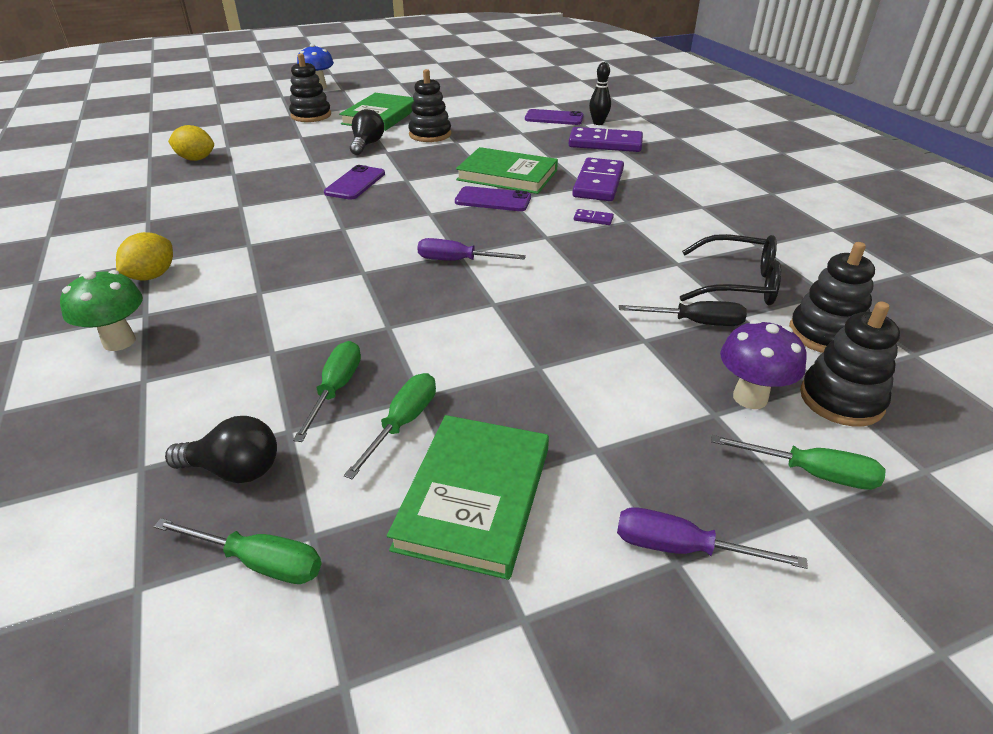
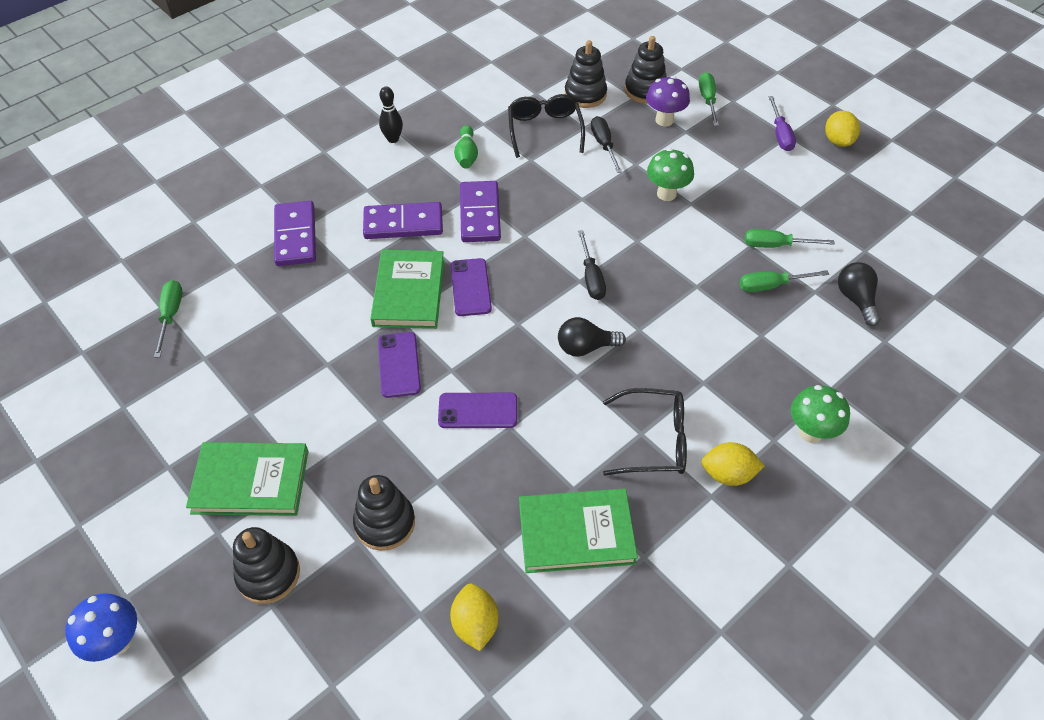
camera: 110 degrees left, 15 degrees up
(233, 249) = (654, 440): none -> black glasses
(259, 562) = (891, 262): green screwdriver -> green screwdriver (171, 316)
(367, 145) = (363, 450): black light bulb -> black light bulb (585, 347)
(430, 134) = (310, 397): black stacking toy -> black stacking toy (385, 523)
(458, 261) = (591, 277): purple screwdriver -> black screwdriver
(474, 497) = (802, 203): green book -> green book (576, 533)
(554, 118) = (219, 295): purple phone -> purple phone (399, 365)
(568, 350) = (666, 194): none -> green mushroom
(593, 219) = (479, 214): purple domino -> purple domino, size x2.37
(598, 123) = (229, 253): black bowling pin -> black bowling pin (393, 139)
(636, 655) = (838, 141): none -> yellow lemon
(697, 227) = (466, 155): none -> green bowling pin

